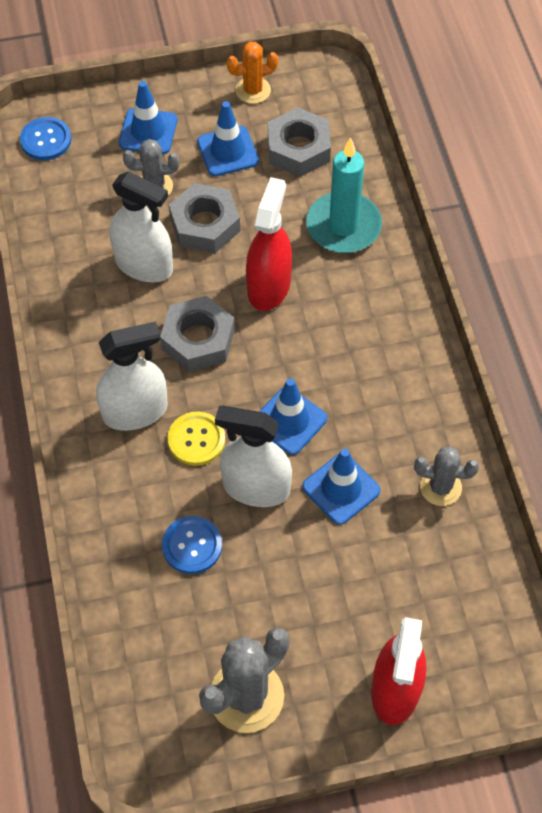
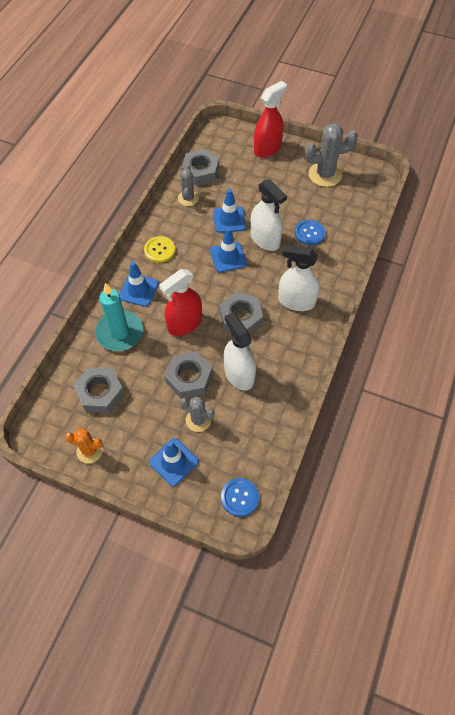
camera: 145 degrees left, 0 degrees up
(196, 439) = (276, 273): yellow button -> yellow button (159, 250)
(228, 151) = (139, 417): blue traffic cone -> blue traffic cone (138, 290)
(440, 487) = (188, 198): grey cactus -> grey cactus turned 45 degrees clockwise
(468, 555) = (200, 171): none -> grey nut

